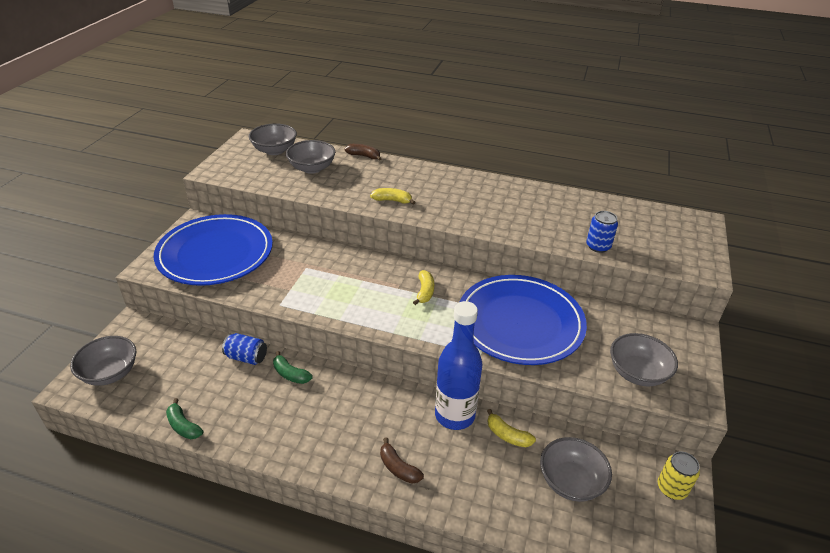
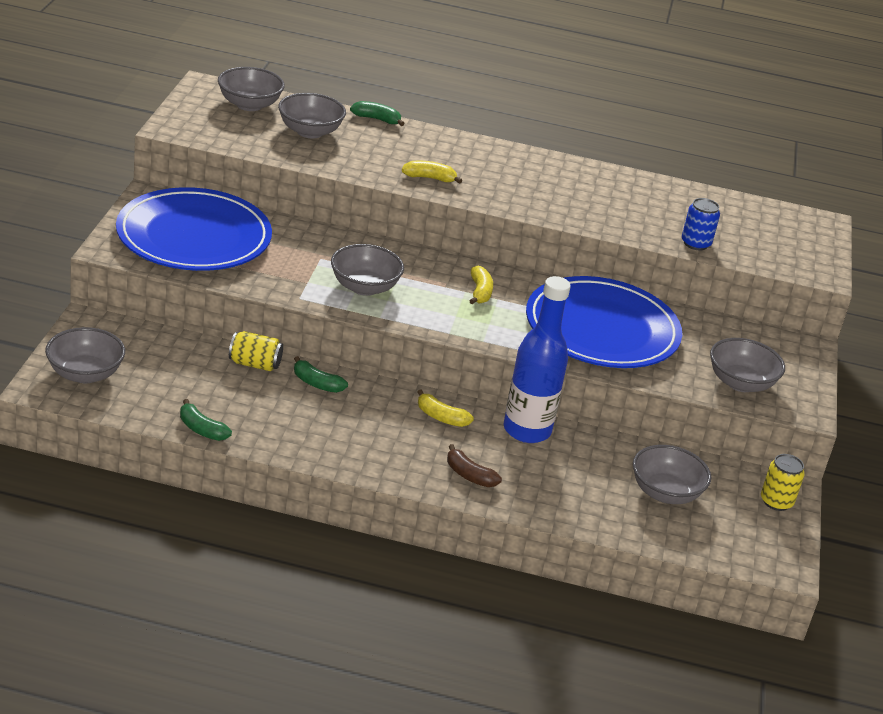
camera: 10 degrees left, 5 degrees down
(246, 357) = (255, 364): blue can -> yellow can
(333, 292) = (364, 287): none -> grey bowl
(364, 156) = (376, 119): brown banana -> green banana
(507, 435) = (591, 451): yellow banana -> yellow banana (441, 417)

